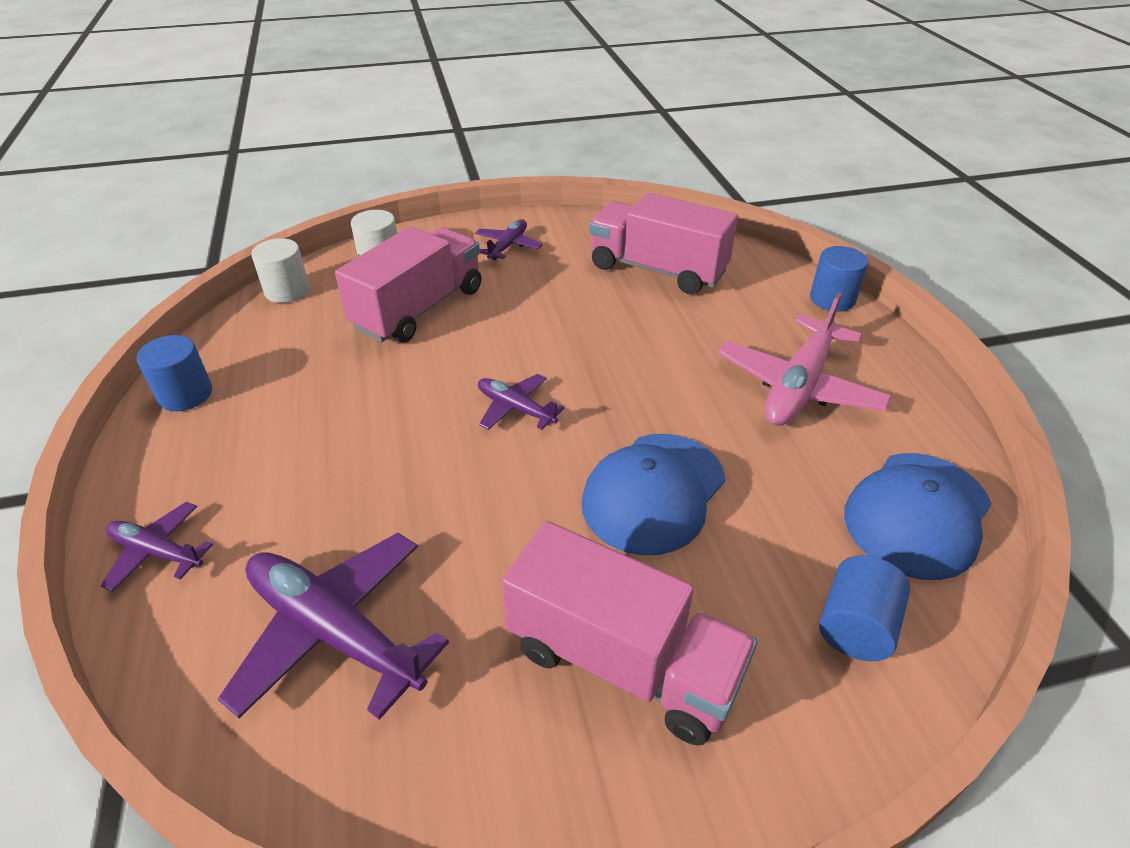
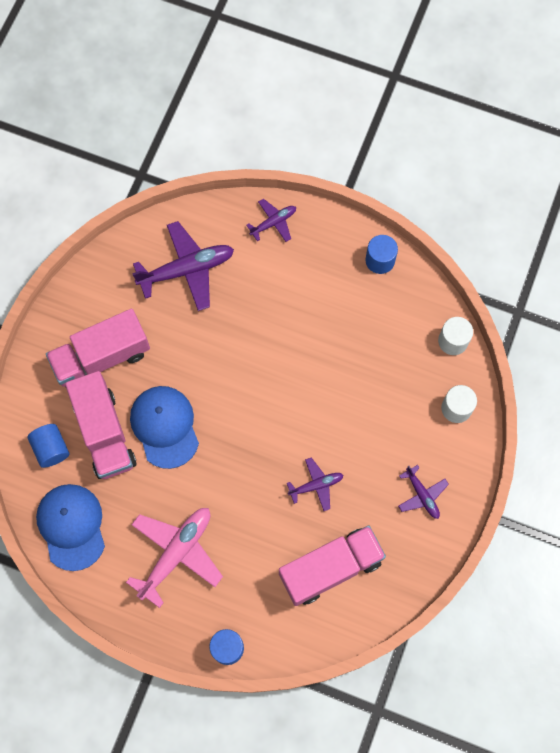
camera: 125 degrees right, 30 degrees up
(419, 309) = (383, 403): pink truck -> pink truck (104, 433)
(515, 408) = (261, 403): purple plane -> purple plane (316, 485)
(798, 386) = (177, 553): pink plane -> pink plane turned 60 degrees clockwise

